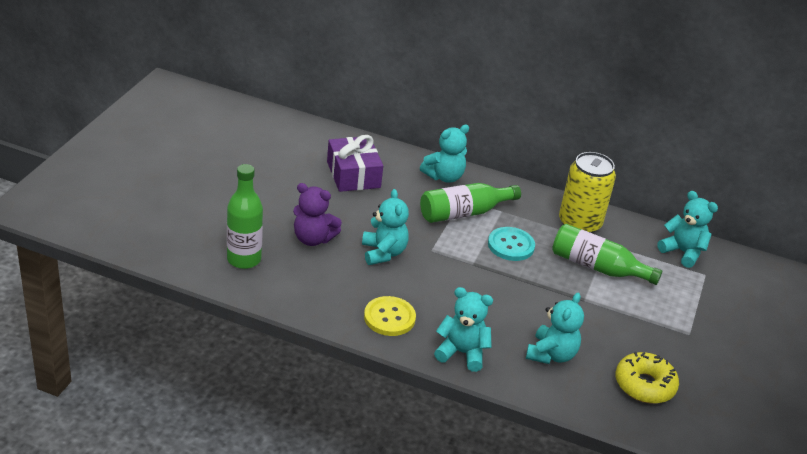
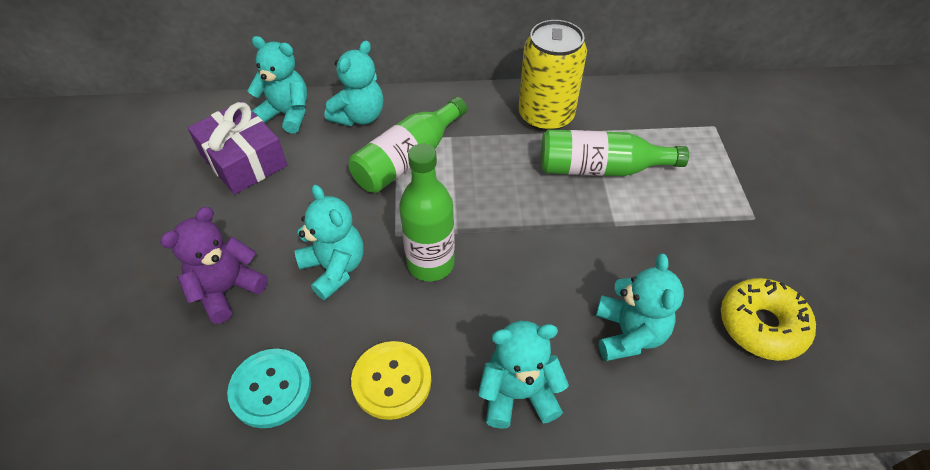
camera: 20 degrees left, 15 degrees up
(244, 259) = (134, 378): green bottle -> green bottle (430, 263)
(313, 239) = (227, 290): purple teddy bear -> purple teddy bear turned 135 degrees clockwise
(511, 245) = (487, 182): turquoise button -> turquoise button (271, 389)
(682, 252) = (673, 106): turquoise teddy bear -> turquoise teddy bear (287, 114)

